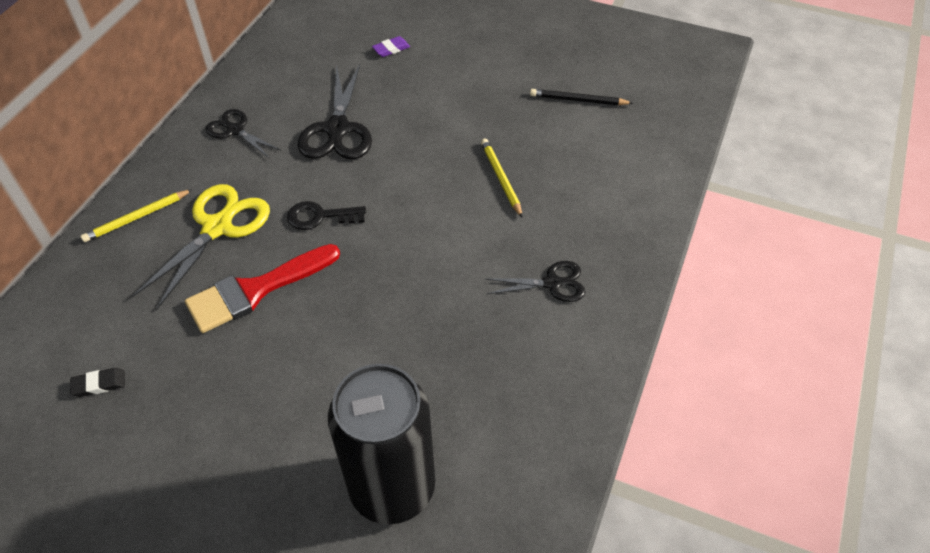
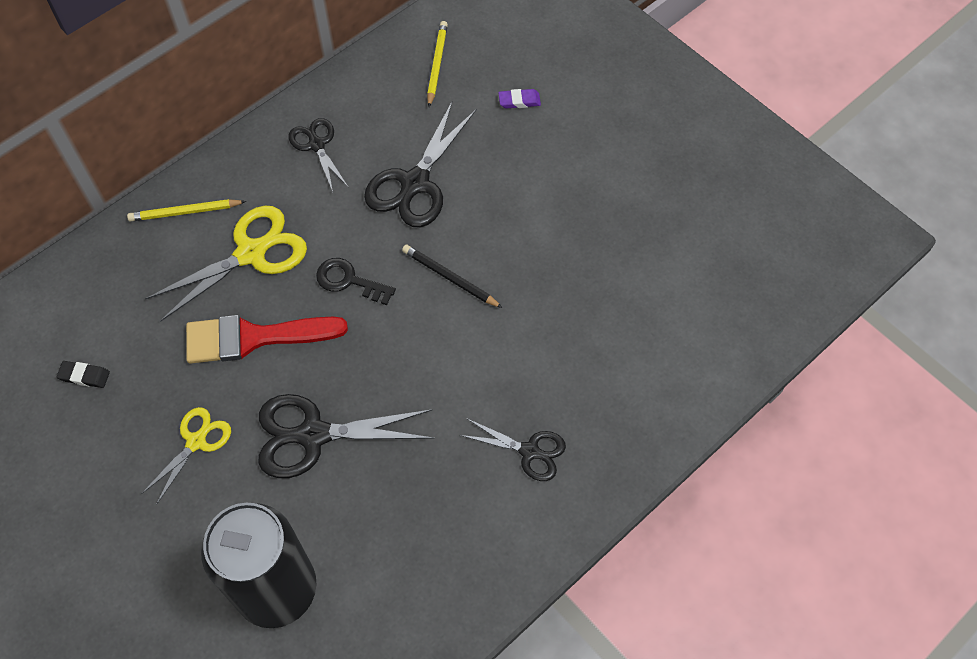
camera: 25 degrees right, 10 degrees up
(244, 395) = (196, 442): none -> yellow scissors
(355, 345) = (313, 435): none -> black scissors
(501, 178) = (546, 310): yellow pencil -> yellow pencil (437, 65)
(578, 100) = (682, 245): black pencil -> black pencil (450, 278)

